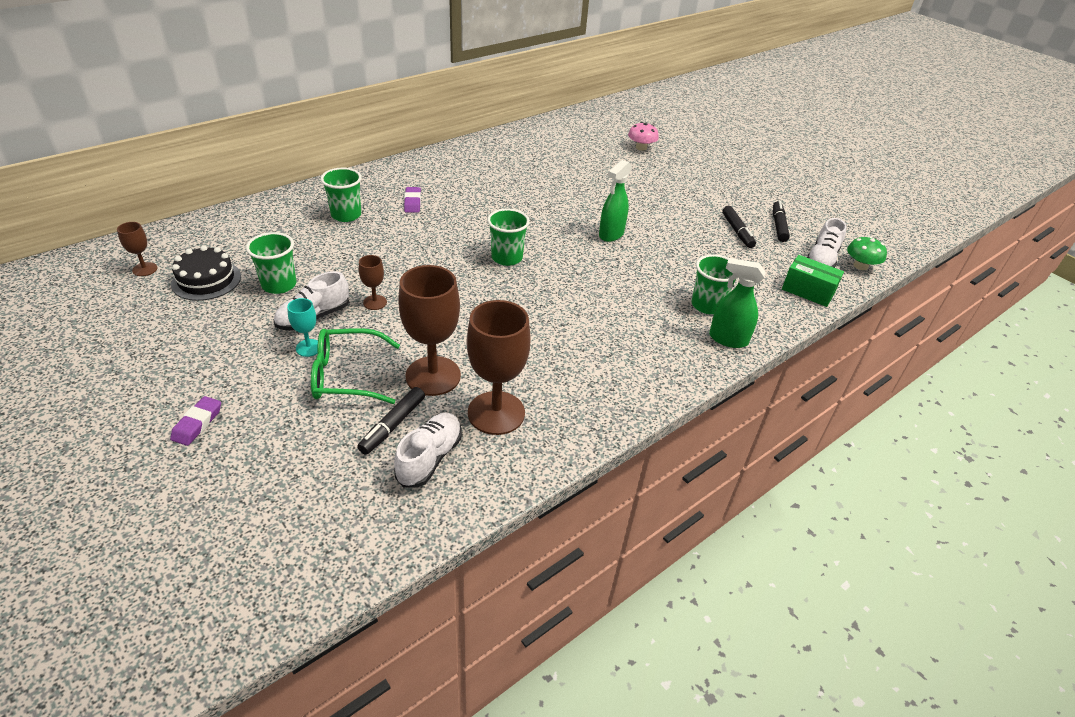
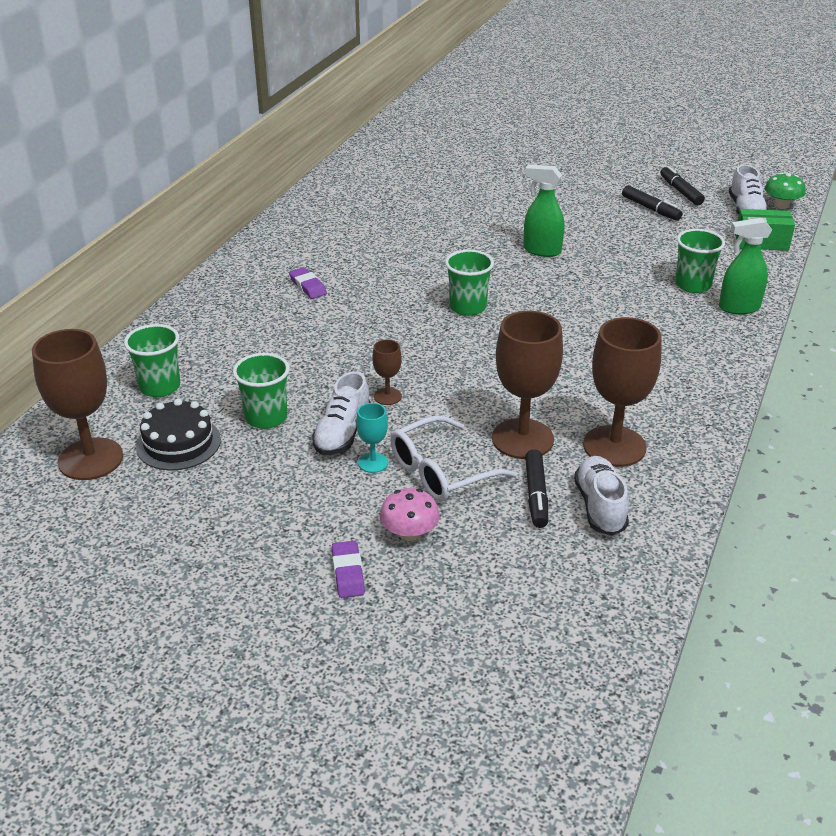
camera: 25 degrees left, 5 degrees down
(145, 269) = (90, 459): brown goblet -> brown goblet, size x2.11
(346, 215) = (251, 323): green cup -> green cup (160, 387)
(346, 375) = (441, 471): green glasses -> white glasses
(611, 234) = (541, 250): green spray bottle -> green spray bottle turned 105 degrees clockwise
(641, 147) = (478, 155): pink mushroom -> pink mushroom (409, 533)

